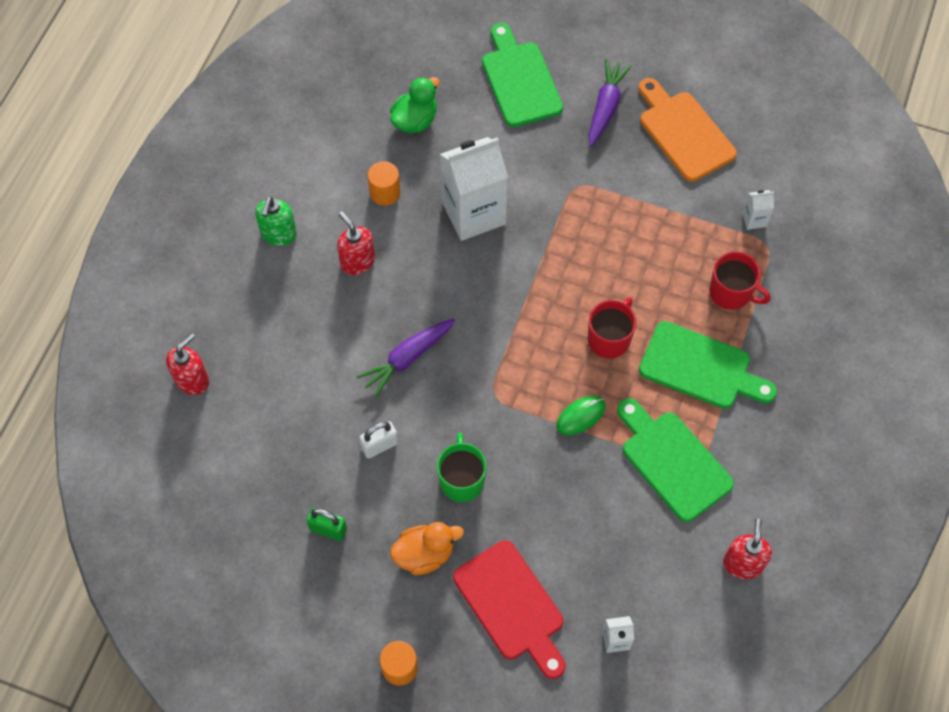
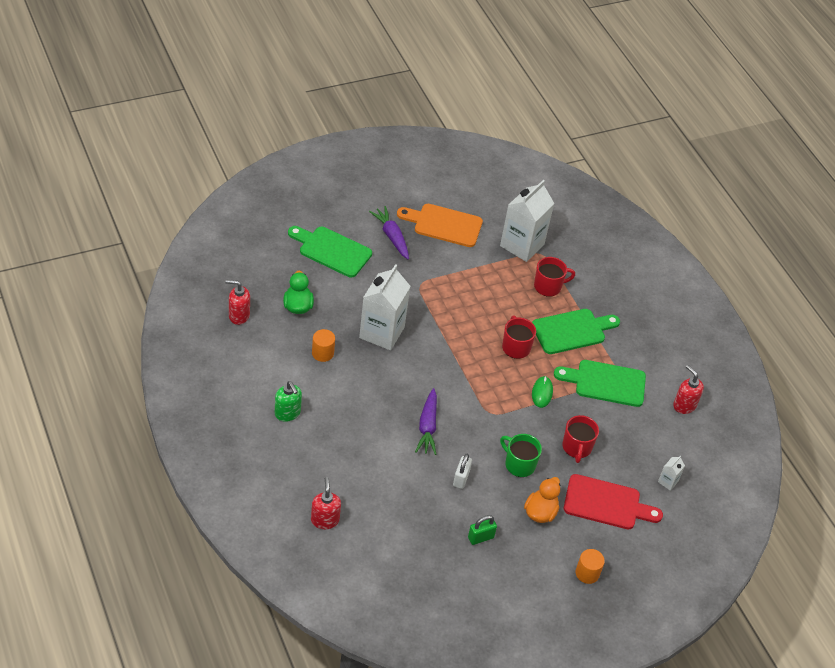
camera: 50 degrees left, 15 degrees down
(357, 261) = (347, 397): red soap dispenser -> red soap dispenser (238, 315)
(550, 512) = (577, 447): none -> red mug
(754, 219) = (522, 245): white carton -> white carton, size x2.39

